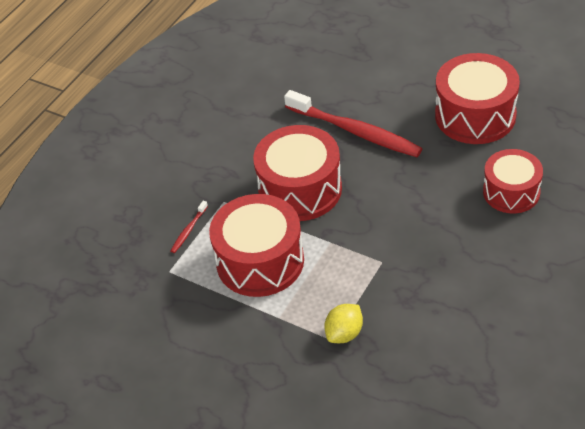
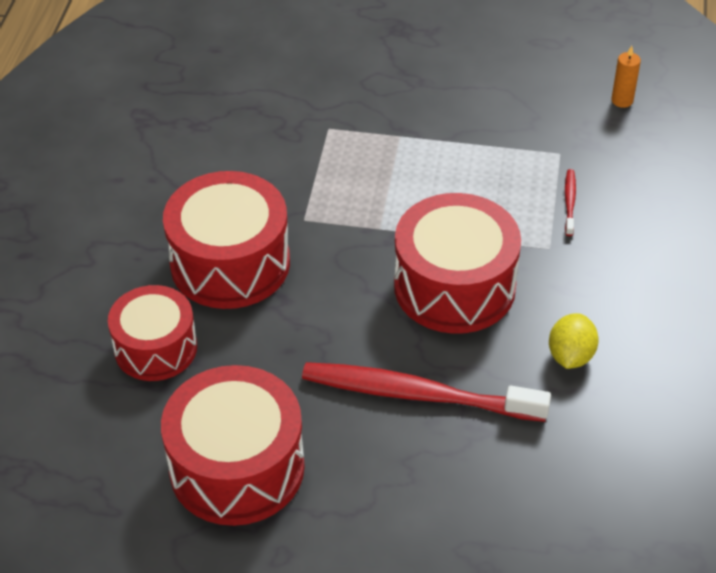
camera: 155 degrees right, 0 degrees up
(91, 305) = (622, 100): none -> orange candle
(260, 261) = (456, 187): red drum -> red drum (230, 263)
(344, 333) = (317, 136): yellow lemon -> yellow lemon (570, 356)

